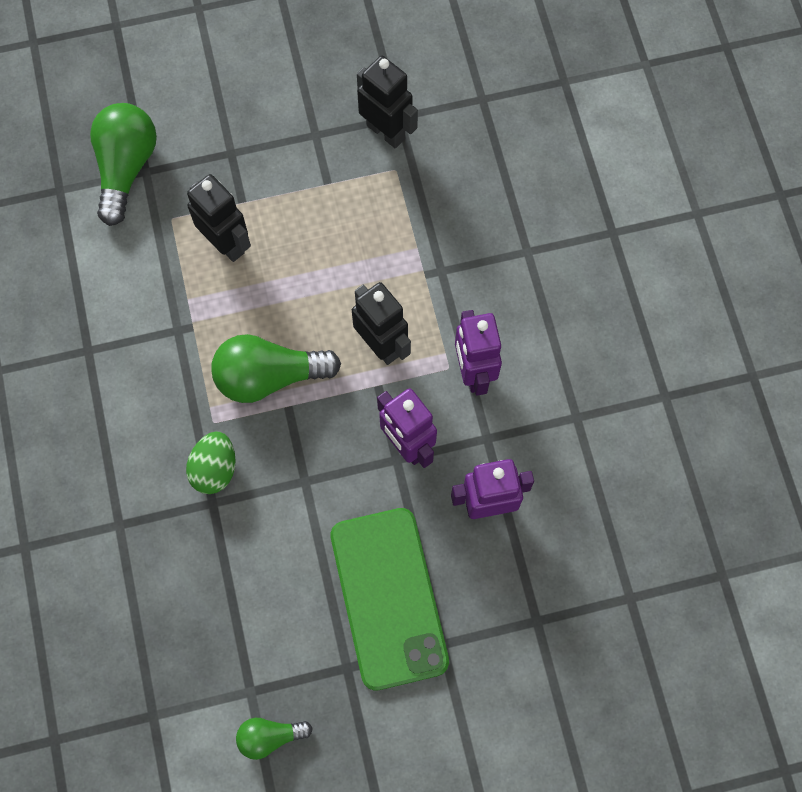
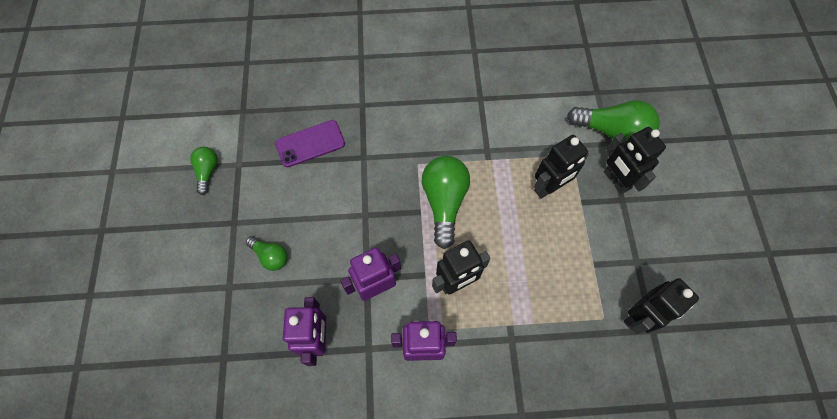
camera: 100 degrees right, 5 degrees down
(199, 588) = (310, 143): none -> purple phone
(203, 162) = (615, 180): none -> black robot
(215, 469) = (385, 161): green egg -> none
(388, 598) = (271, 256): green phone -> green light bulb

